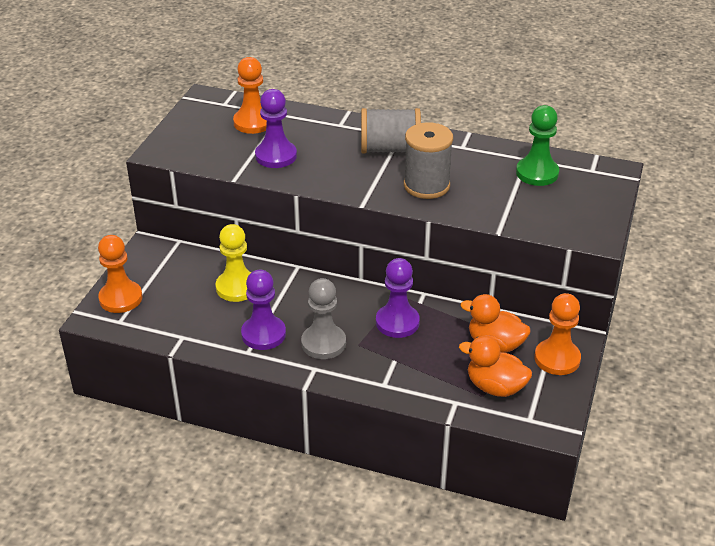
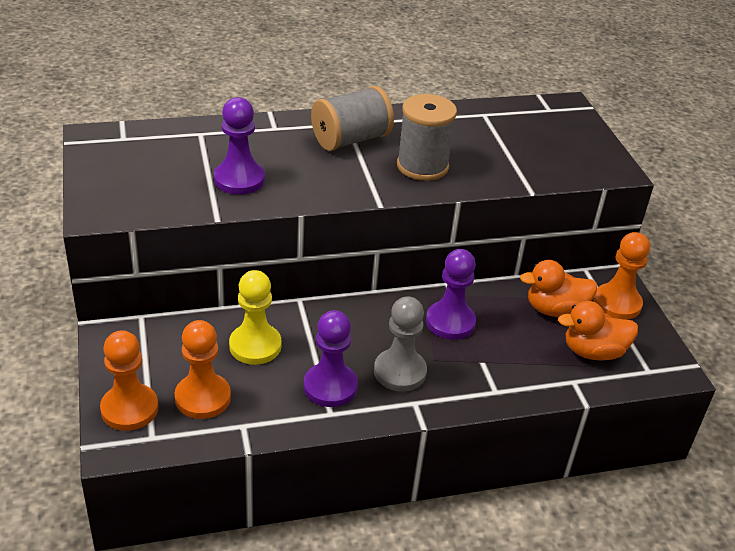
camera: 35 degrees left, 0 degrees up
(253, 122) = (178, 150): orange pawn -> orange pawn (203, 398)
(537, 173) = (507, 125): green pawn -> none

